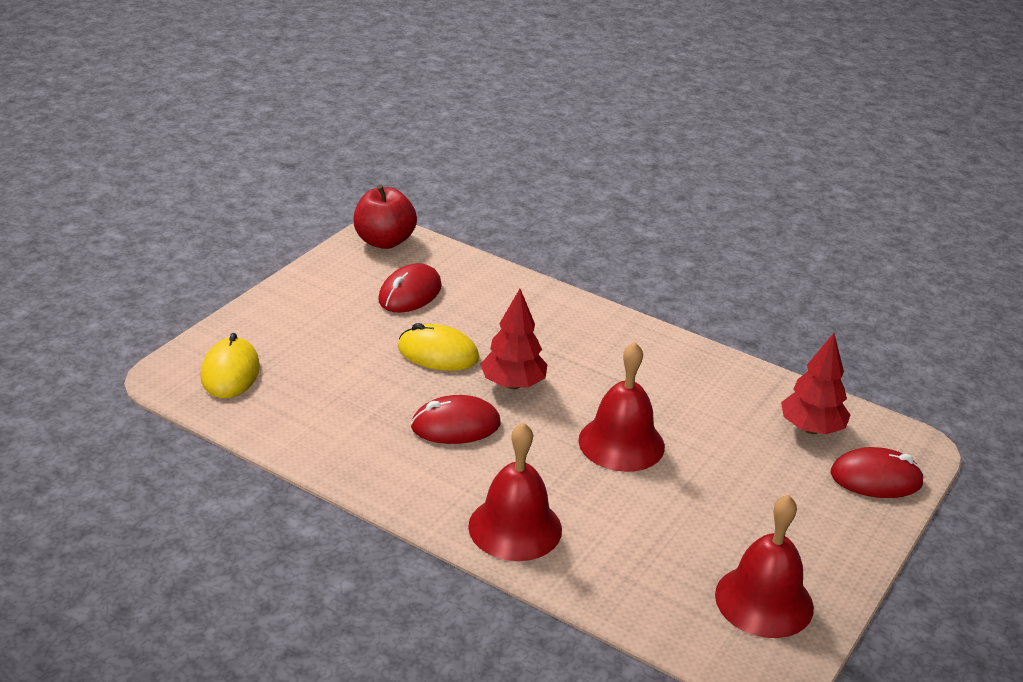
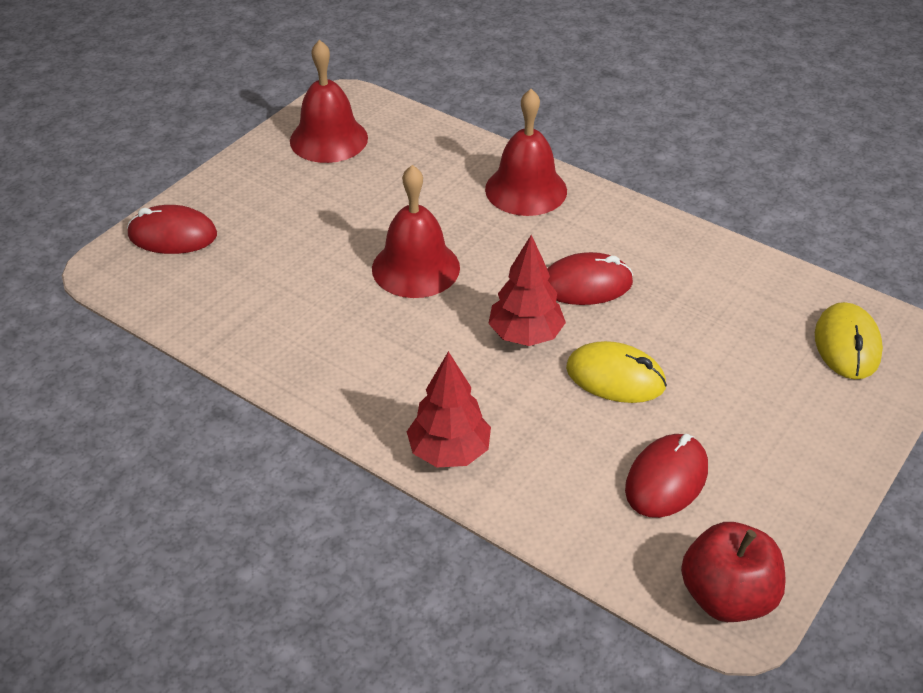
camera: 175 degrees left, 10 degrees up
(811, 429) = (208, 286): red tree -> red tree (449, 452)

